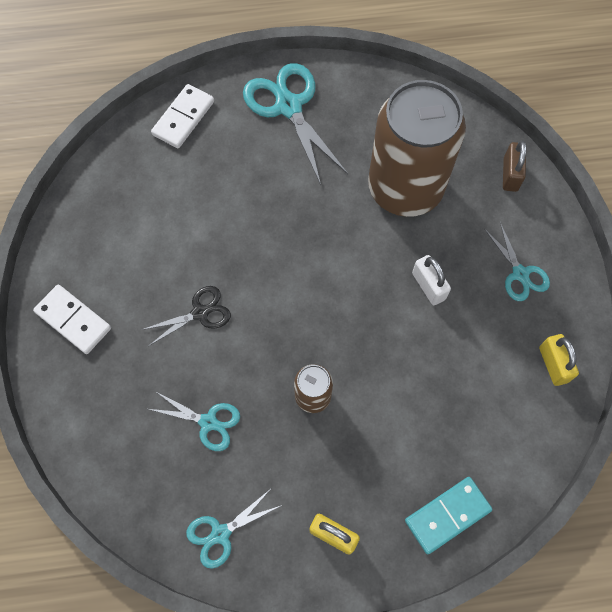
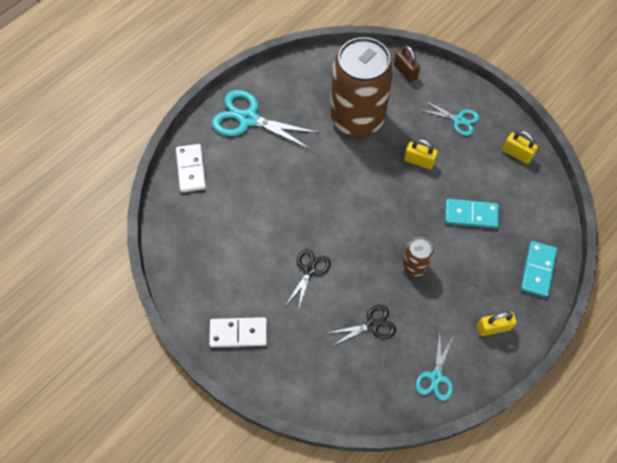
camera: 40 degrees left, 5 degrees down
(208, 422) = (372, 325): turquoise scissors -> black scissors
(428, 286) = (419, 161): white padlock -> yellow padlock
(430, 391) = (471, 215): none -> turquoise domino

